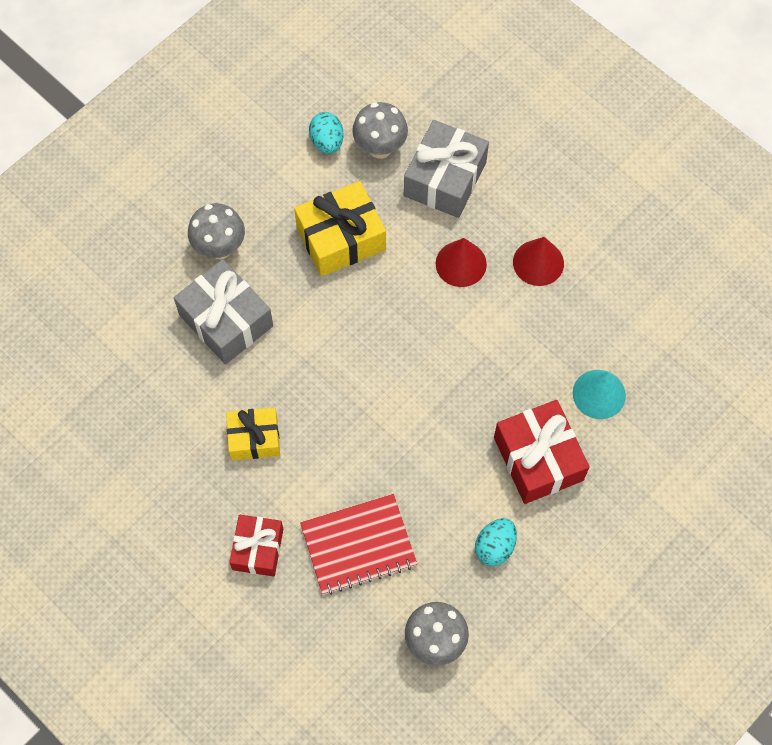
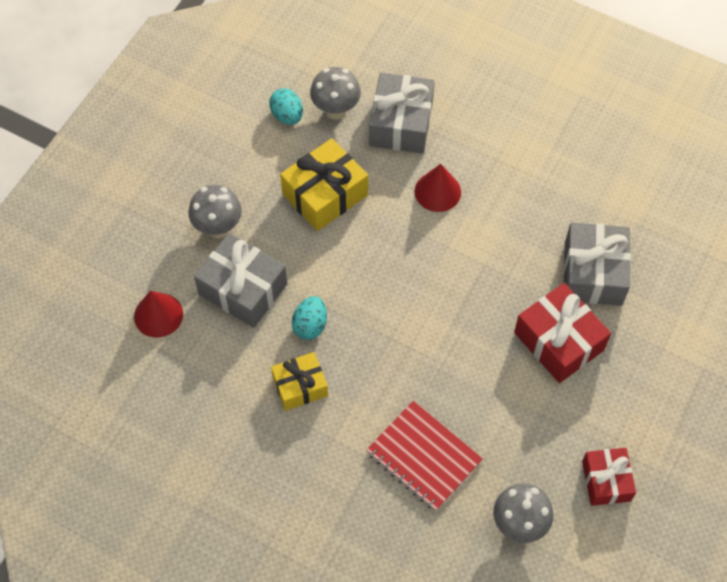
camera: 15 degrees left, 5 degrees down
(258, 549) = (333, 483): red gift -> red gift (606, 481)
(358, 545) = (423, 457): red notebook -> red notebook turned 75 degrees clockwise
(495, 547) = (545, 427): turquoise egg -> turquoise egg (310, 325)
(538, 262) = (504, 175): red cone -> red cone (158, 315)
(599, 394) = (593, 273): turquoise cone -> grey gift

